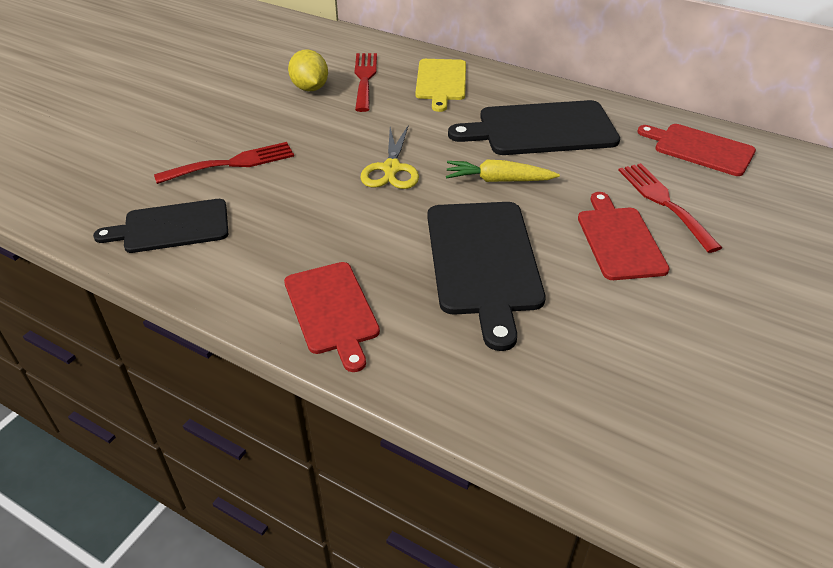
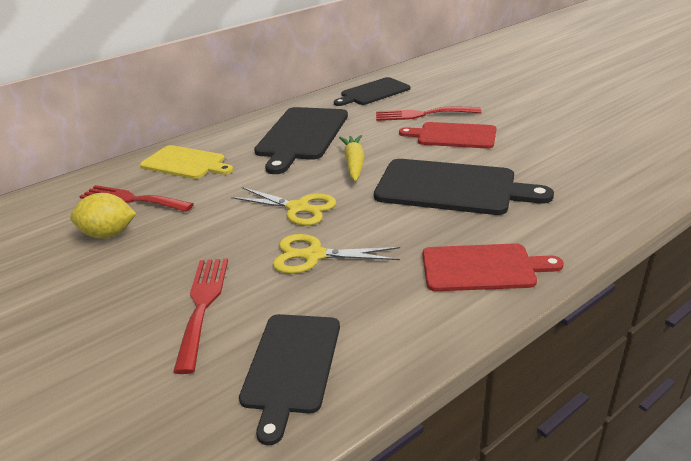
camera: 65 degrees left, 10 degrees down
(316, 199) = (314, 255): none -> yellow scissors
(498, 180) = (354, 164): yellow carrot -> yellow carrot turned 150 degrees clockwise
(700, 149) = (373, 92): red cutting board -> black cutting board

